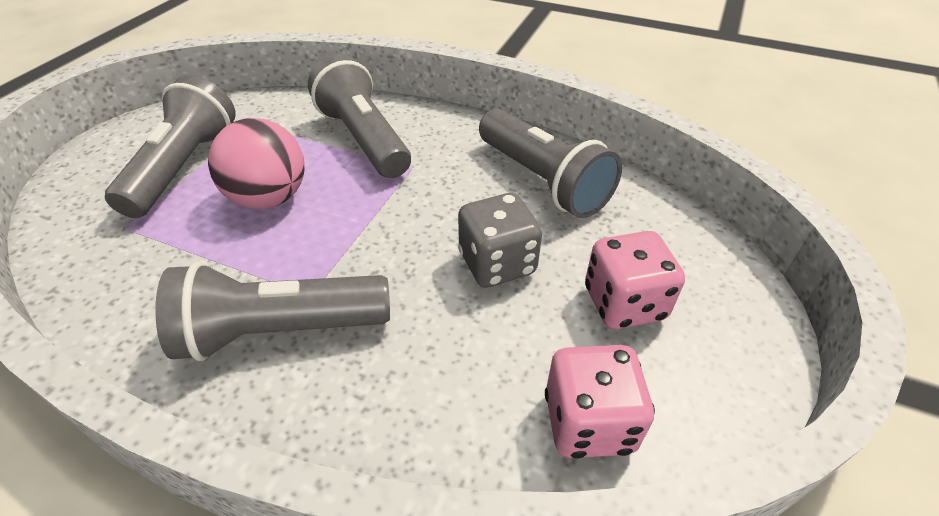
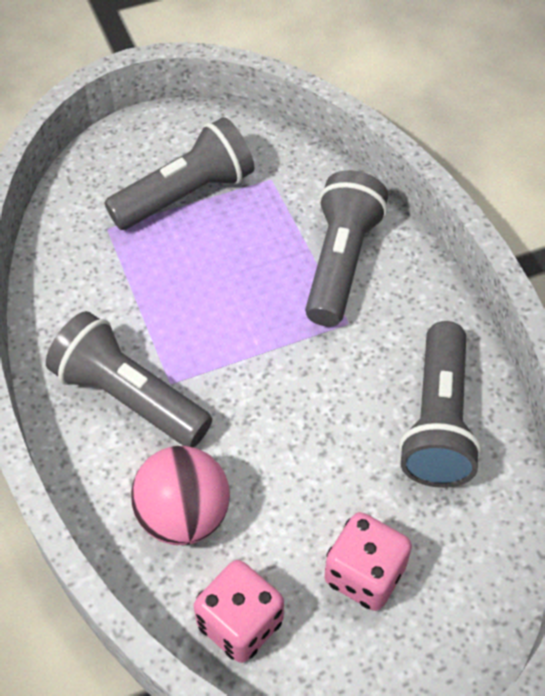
camera: 45 degrees right, 10 degrees up
(269, 198) = (216, 273): pink ball -> pink ball (184, 515)
(497, 263) = (313, 465): grey dice -> none

